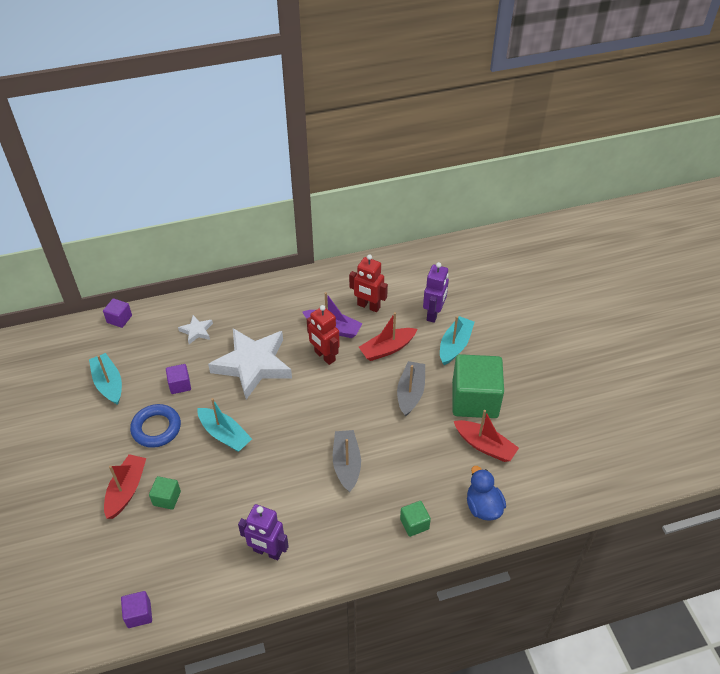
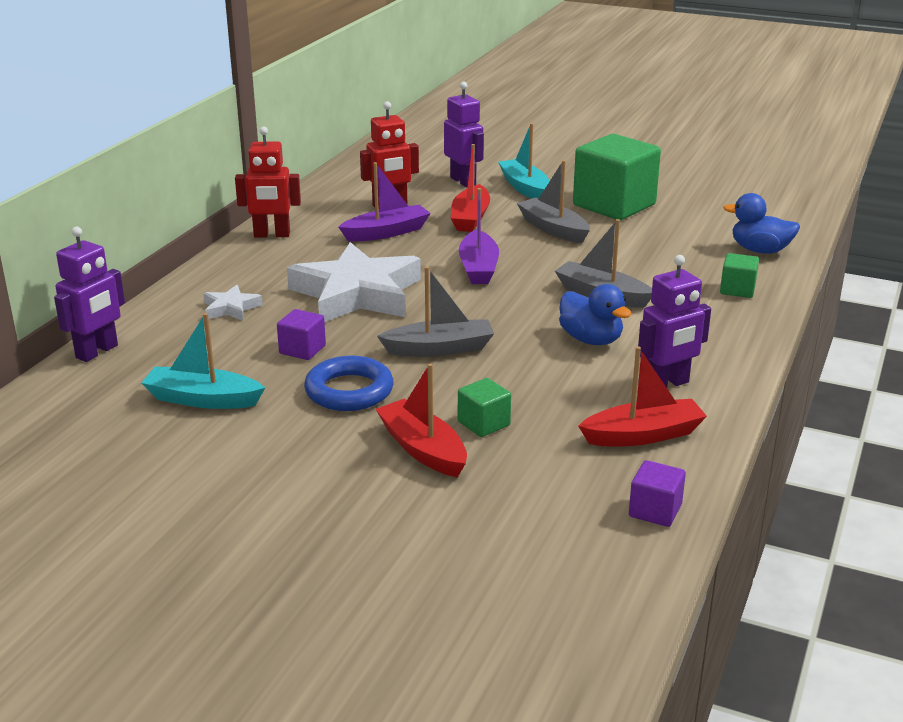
camera: 50 degrees left, 20 degrees down
(119, 319) = (97, 352): purple cube -> purple robot
(225, 435) = (440, 349): turquoise boat -> grey boat
(289, 490) = (591, 340): none -> blue duck
(324, 356) = (420, 251): red robot -> red robot (272, 235)
(328, 392) = (478, 268): none -> purple boat
(485, 446) = (682, 222): red boat -> red boat (643, 435)

